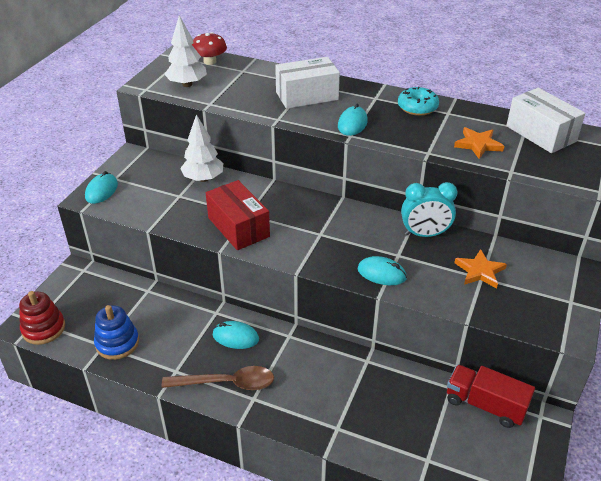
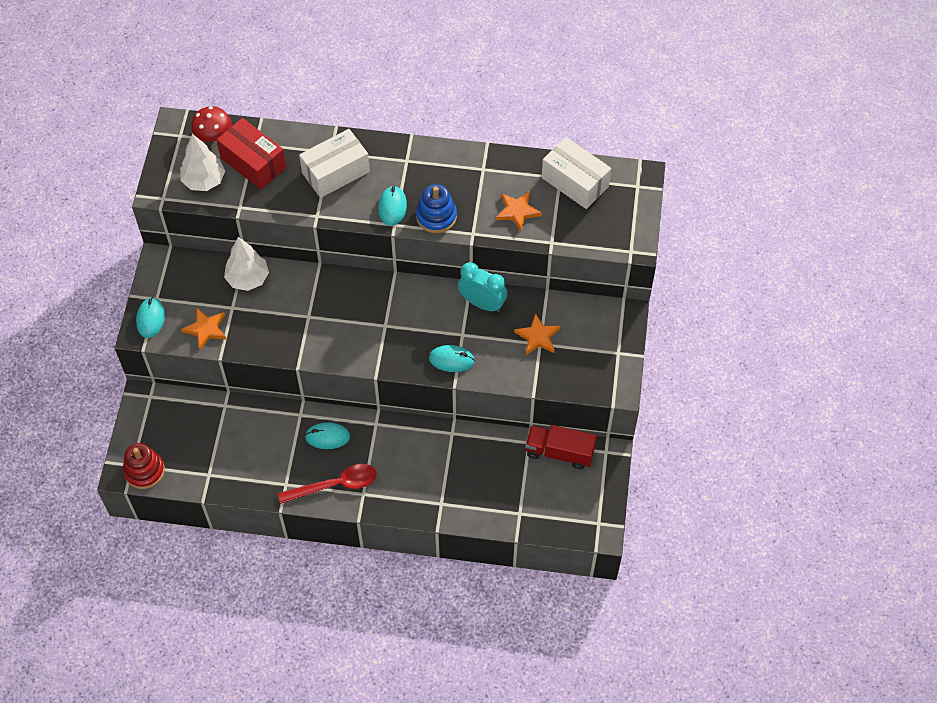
camera: 15 degrees left, 20 degrees up
(117, 343) = (221, 469): blue stacking toy -> blue stacking toy (436, 216)
(147, 206) = (206, 329): none -> orange star
(226, 383) = (335, 485): brown spoon -> red spoon
(238, 227) = (305, 335): red box -> red box (253, 163)
(417, 107) = (451, 167): turquoise donut -> none
(425, 234) = (482, 303): turquoise clock -> turquoise clock turned 135 degrees counterclockwise

